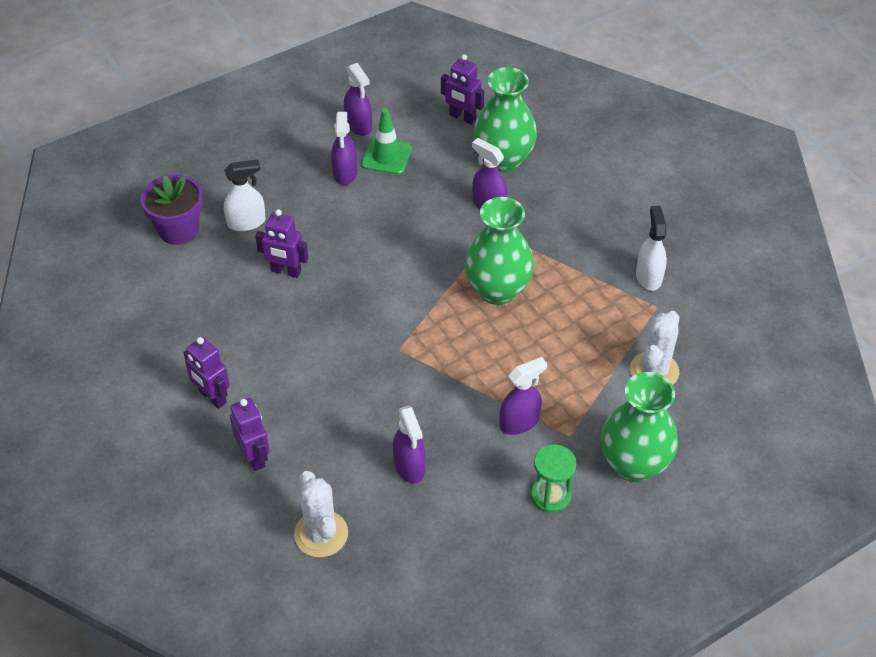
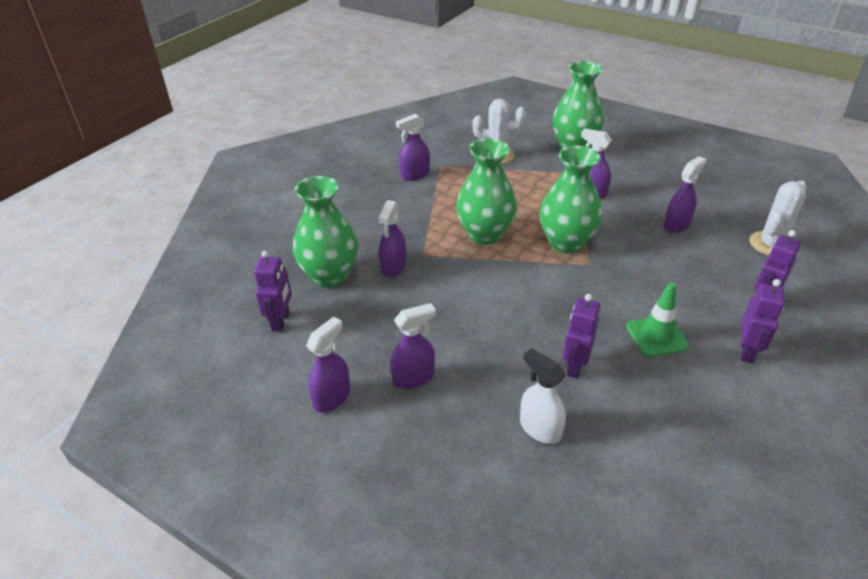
camera: 115 degrees left, 10 degrees down
(178, 230) = (599, 488): purple flower pot -> none
(286, 271) = (575, 366): purple robot -> purple robot turned 150 degrees counterclockwise
(386, 156) = (370, 355): green traffic cone -> green traffic cone (656, 336)
(442, 349) = (566, 243): none -> green vase
(550, 495) = (629, 168): green hourglass -> none
(648, 276) = (415, 175): white spray bottle -> purple spray bottle

